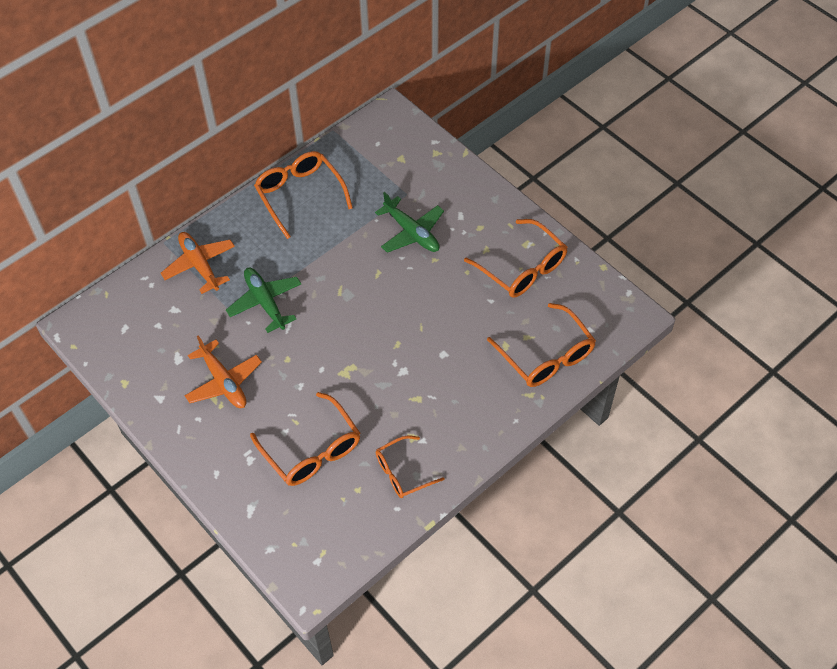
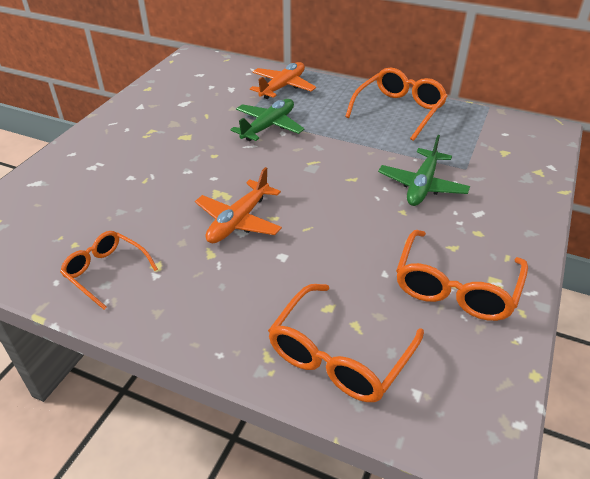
camera: 65 degrees right, 15 degrees down
(224, 382) = (171, 130): orange plane -> orange plane (238, 221)
(311, 449) = (115, 199): orange glasses -> none

